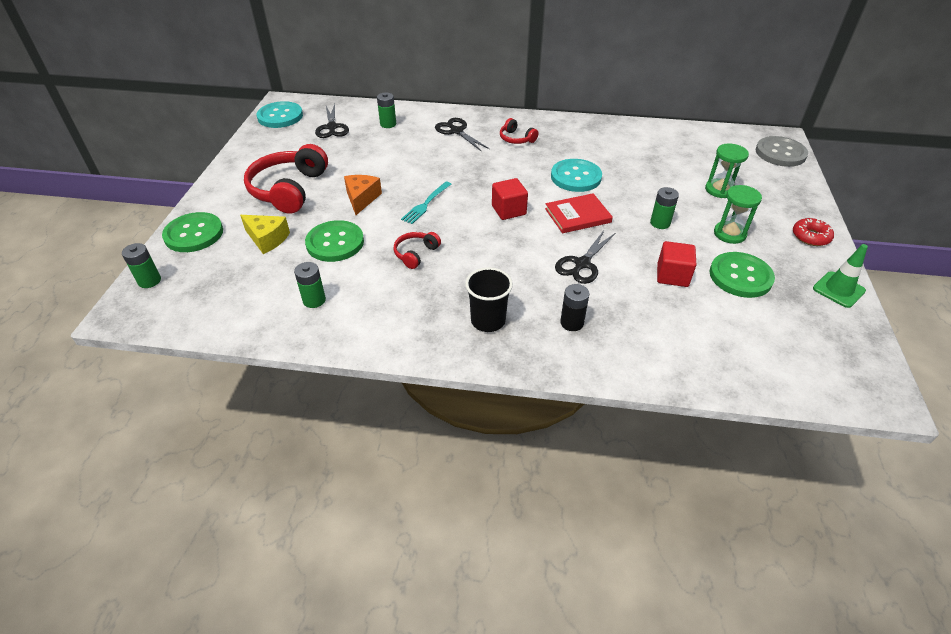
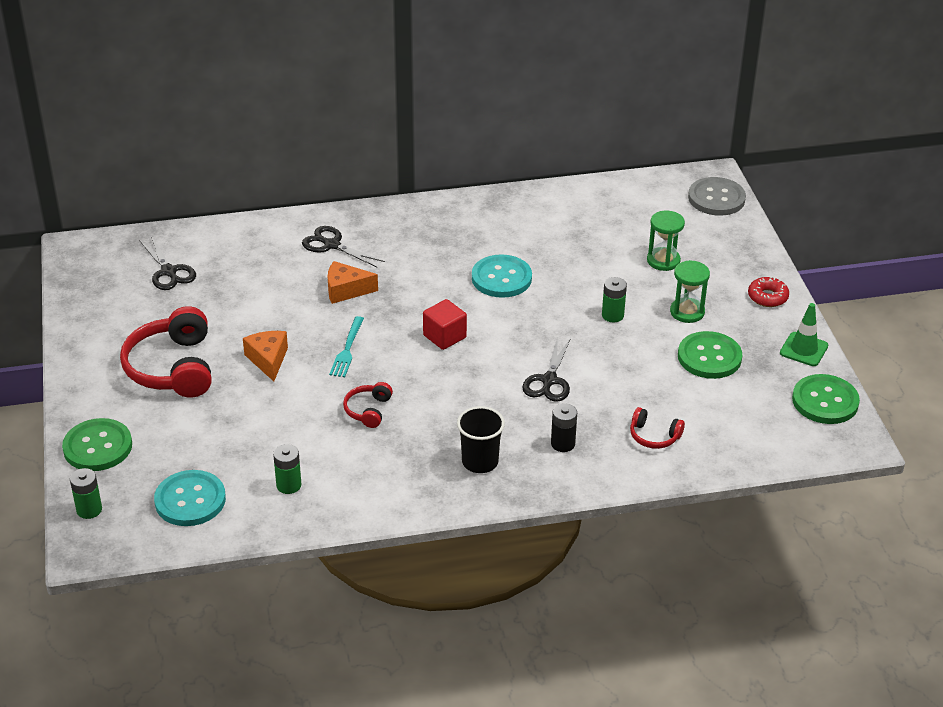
camera: 20 degrees left, 5 degrees down
(267, 239) = (190, 432): yellow cheese -> none
(280, 116) = (88, 270): turquoise button -> turquoise button (190, 500)
(335, 243) = (271, 419): green button -> green button (825, 401)
(388, 124) = (239, 252): green battery -> none
(449, 162) = (346, 290): none -> orange cheese
(516, 139) = (410, 241): red headphones -> red headphones (654, 436)
(577, 215) = (522, 326): red book -> none
(672, 275) = (643, 372): red cube -> none

